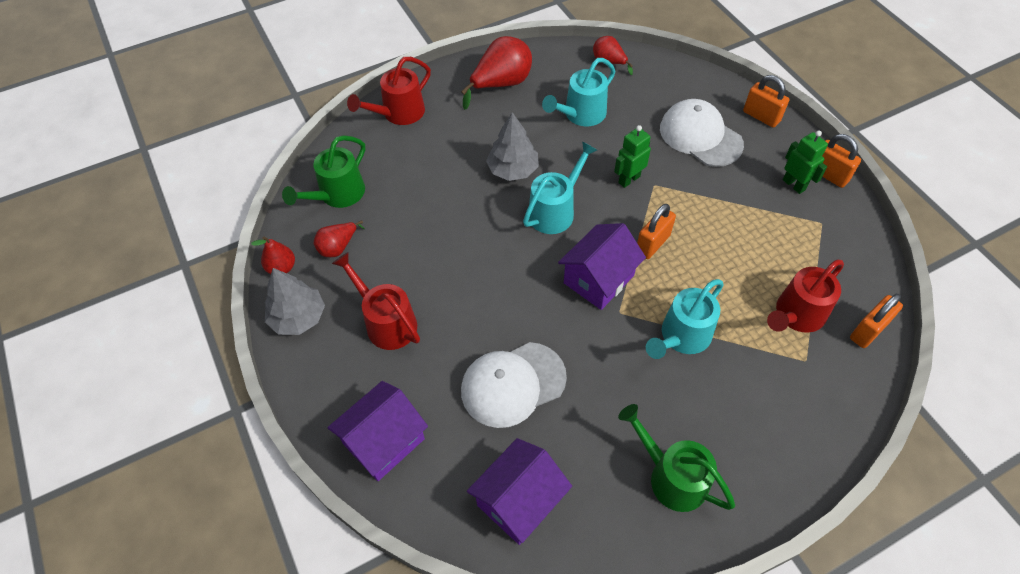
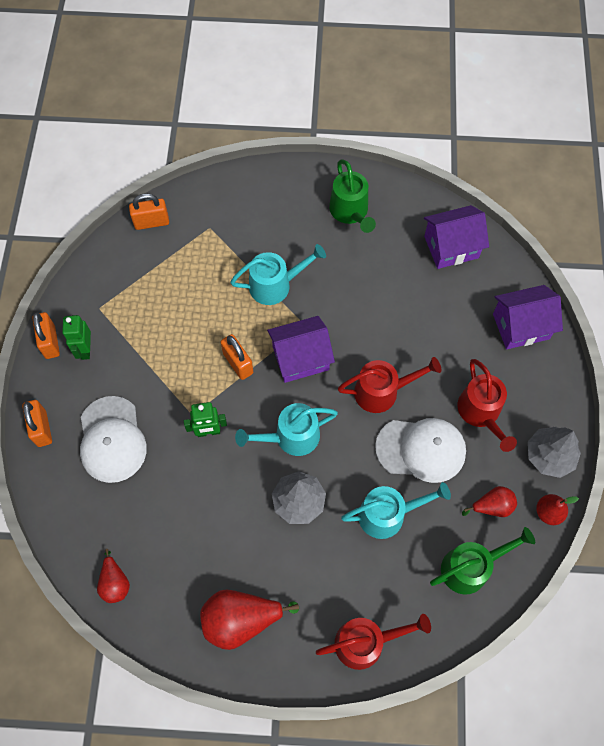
camera: 150 degrees left, 10 degrees up
(513, 384) = (413, 317): white cap -> white cap (421, 449)
(580, 115) = (194, 529): turquoise watering can -> turquoise watering can (388, 514)
(652, 244) = (238, 363): orange padlock -> orange padlock turned 75 degrees clockwise
(796, 315) = (187, 256): red watering can -> red watering can (382, 391)

